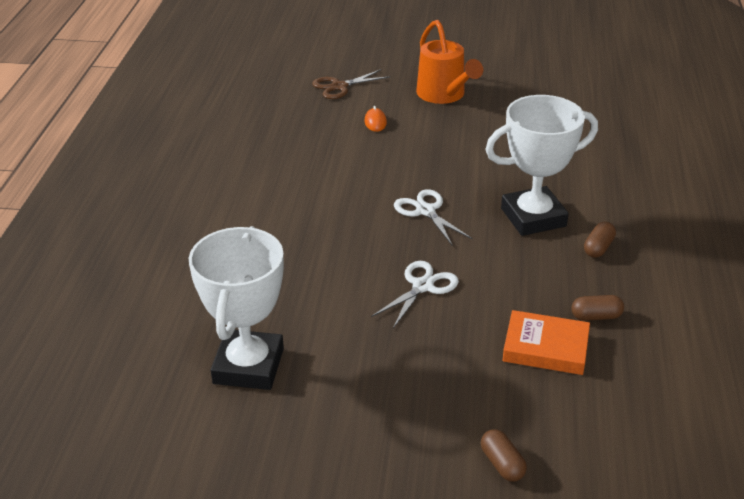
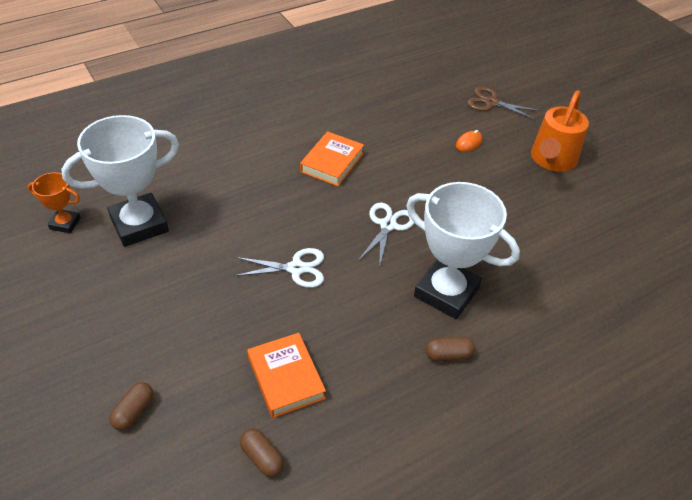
camera: 50 degrees right, 10 degrees up
(181, 424) = (65, 223): none -> orange trophy
(308, 204) = (332, 162): none -> orange book
(596, 316) = (354, 394): brown capsule -> brown capsule (262, 457)

